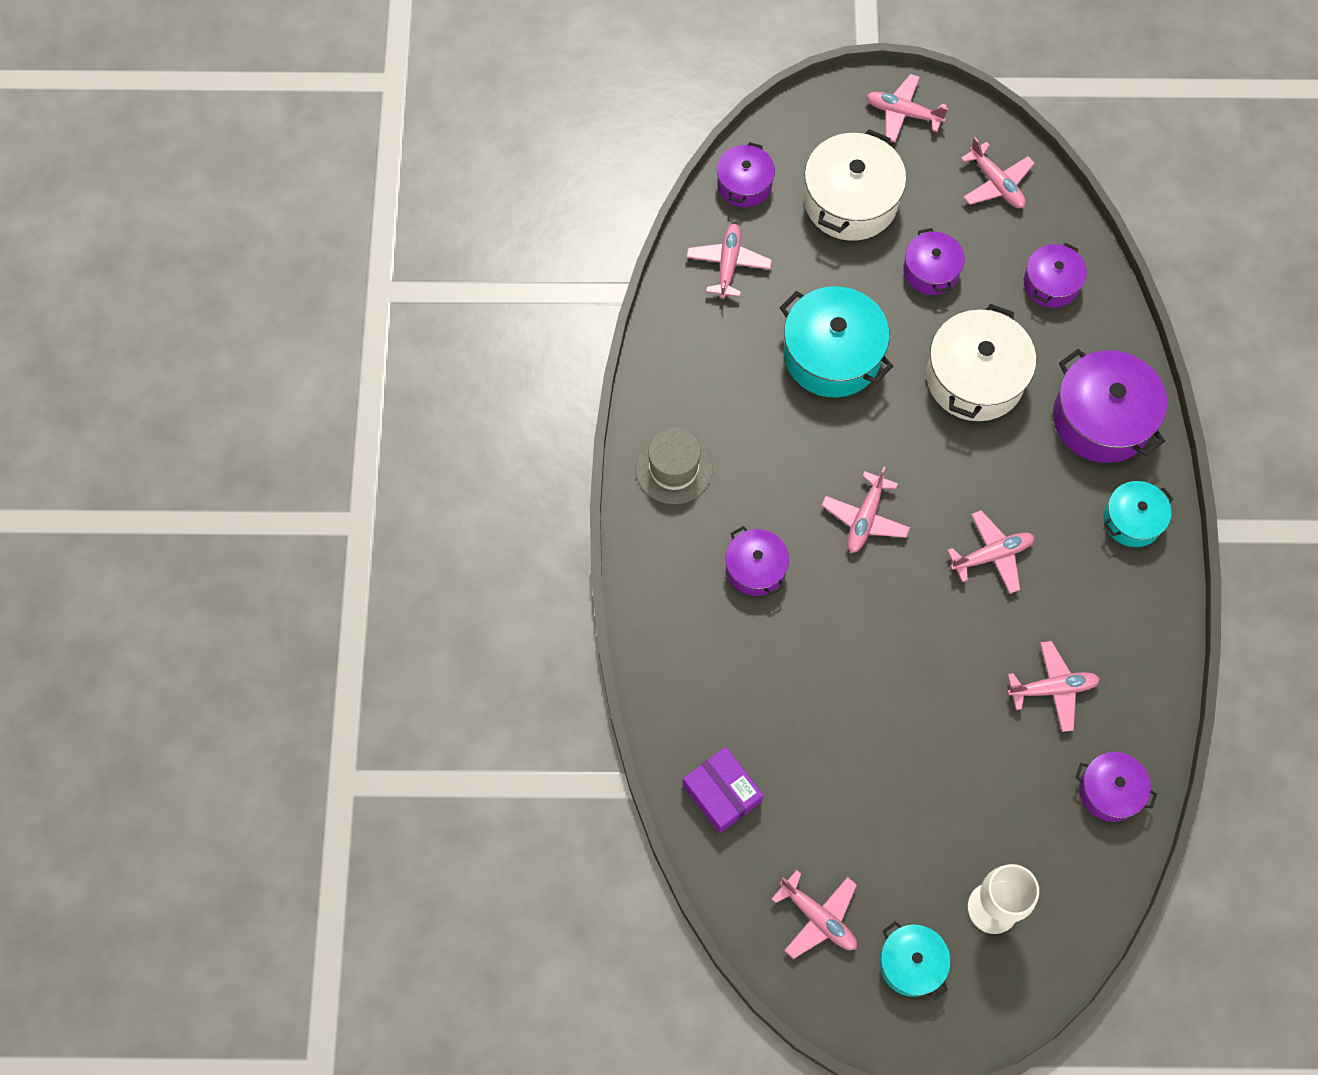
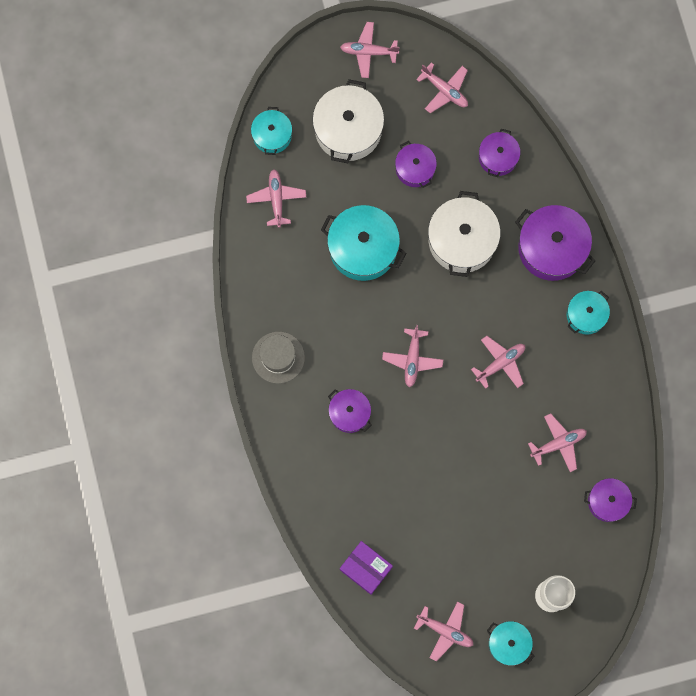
camera: 15 degrees left, 10 degrees up
(744, 184) = (272, 135): purple pot -> turquoise pot

